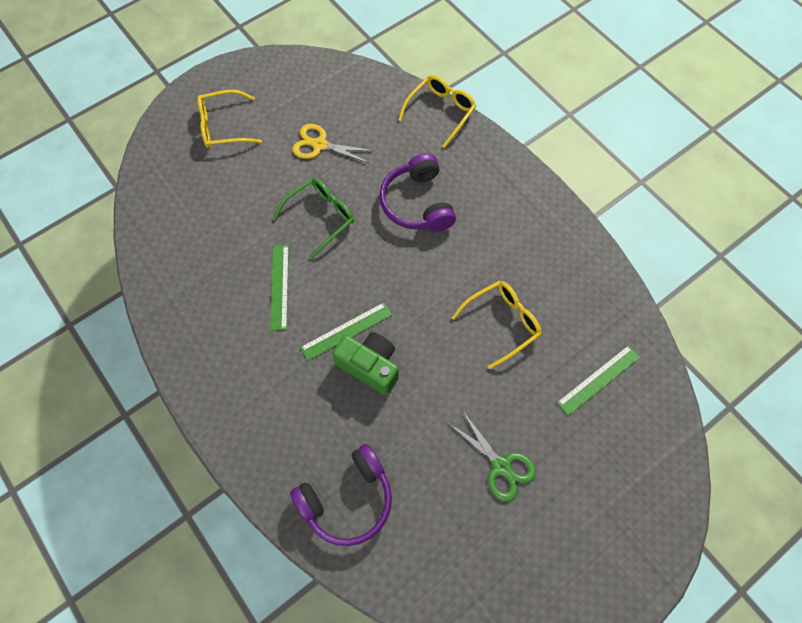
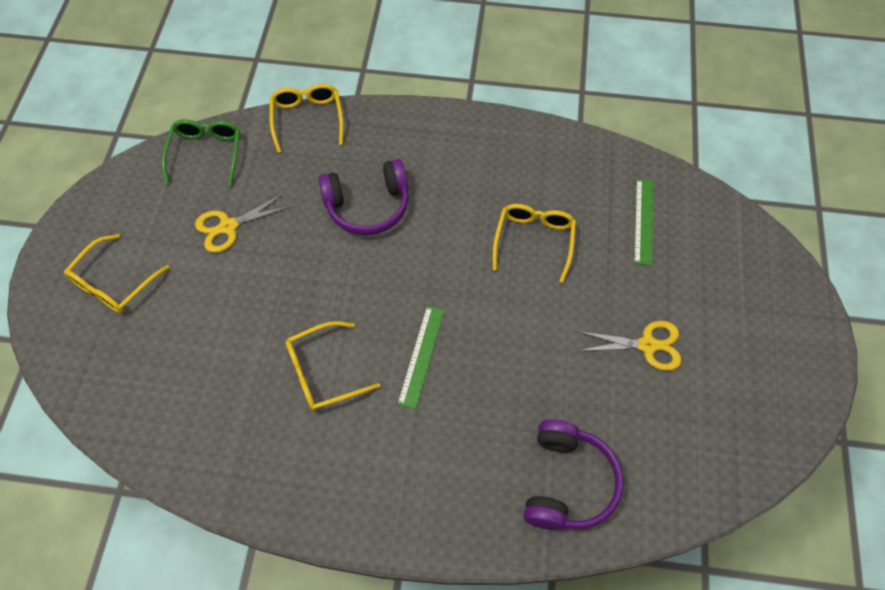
camera: 45 degrees left, 5 degrees down
(279, 286) = (323, 372): green ruler -> yellow glasses
(320, 217) = (296, 285): green glasses -> green glasses (206, 153)
(370, 366) = (471, 365): green camera -> none
(417, 203) = (368, 206): purple headphones -> purple headphones turned 45 degrees counterclockwise
(501, 466) = (647, 345): green scissors -> yellow scissors

